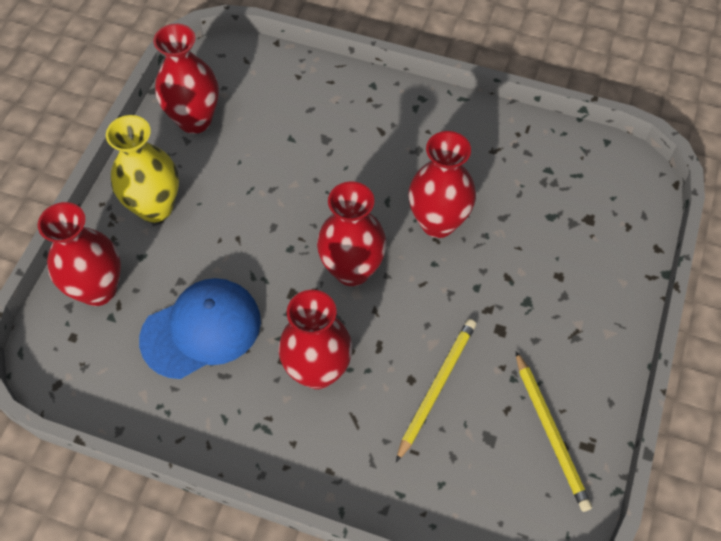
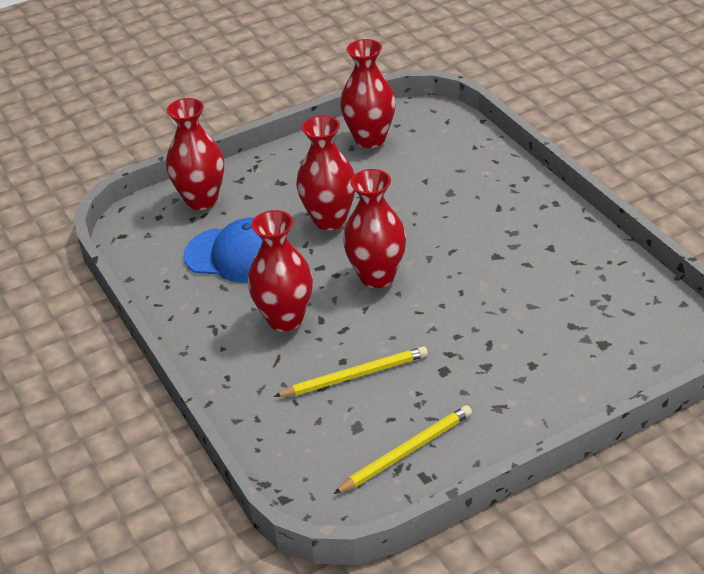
camera: 45 degrees right, 20 degrees down
(155, 207) = (287, 174): yellow vase -> none
(438, 222) = (475, 282): red vase -> red vase (329, 220)
(551, 432) = (406, 451): yellow pencil -> yellow pencil turned 150 degrees counterclockwise

